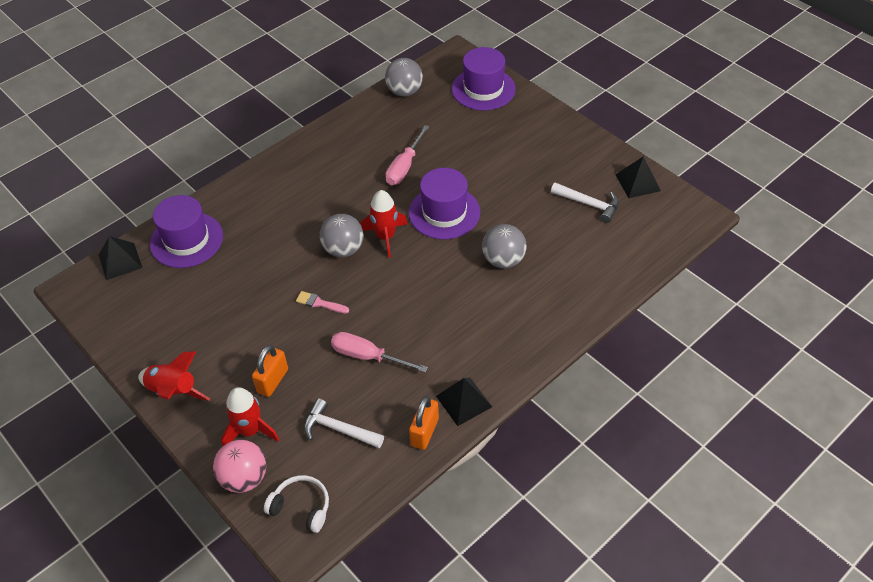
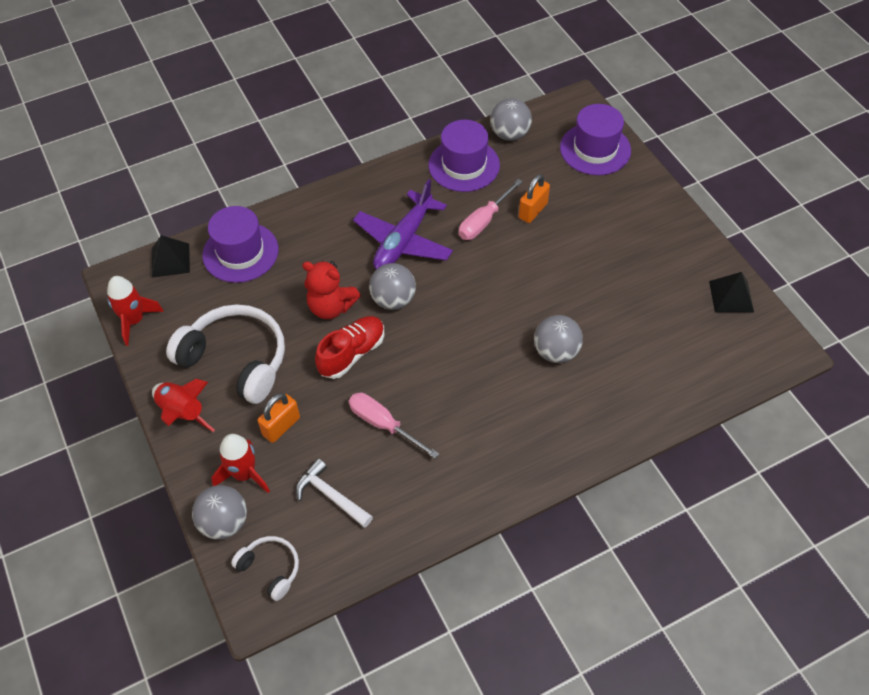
camera: 15 degrees right, 5 degrees up
(211, 333) = (236, 360): none -> white headphones
(244, 478) = (224, 522): pink ball -> grey ball
(287, 268) = (331, 307): none -> red teddy bear
(319, 303) = (352, 353): pink brush -> red shoe
(337, 198) = (403, 241): none -> purple plane
(385, 237) = (440, 296): red rocket -> red rocket (134, 320)
(424, 432) = (416, 522): orange padlock -> orange padlock (533, 211)
(444, 212) = (510, 283): purple hat -> purple hat (464, 165)
(463, 401) = (466, 499): black pyramid -> none
(589, 204) = (668, 309): white hammer -> none

